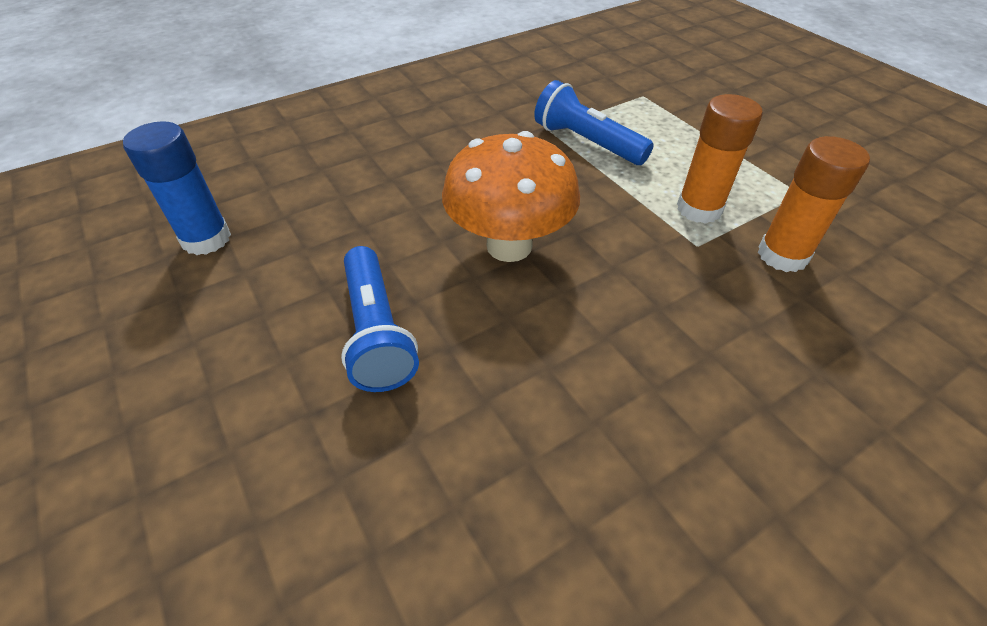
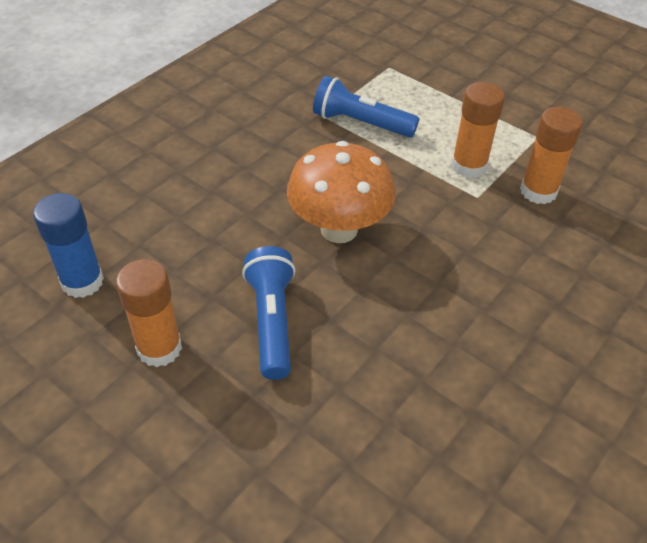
camera: 20 degrees left, 0 degrees up
(236, 329) = (159, 348): none -> orange glue stick
(377, 332) = (272, 322): blue flashlight -> blue flashlight turned 150 degrees counterclockwise

